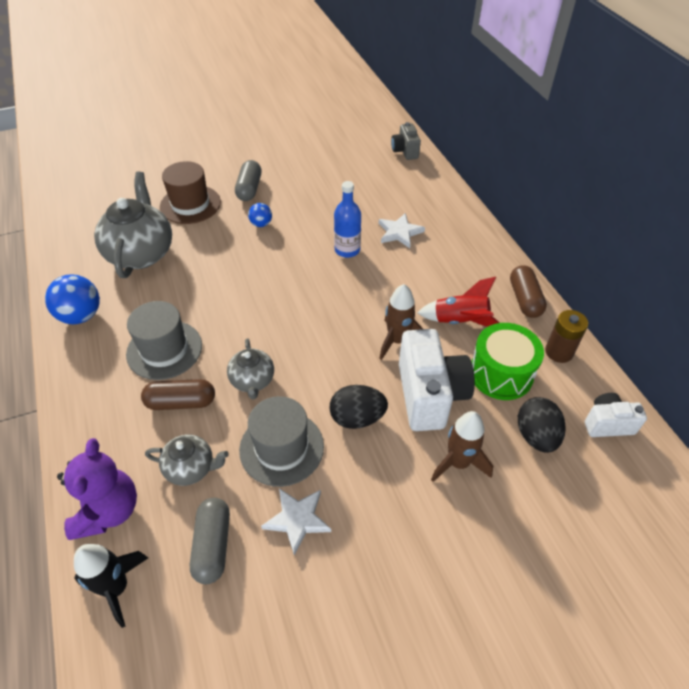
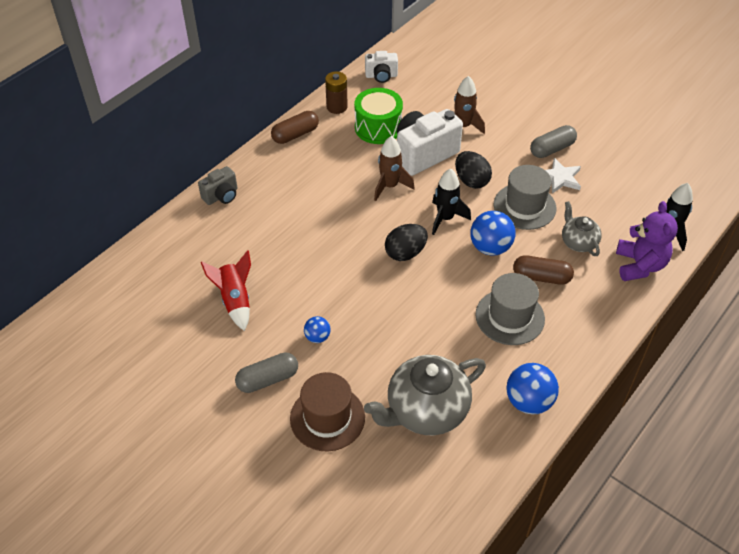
camera: 120 degrees left, 0 degrees up
(108, 511) = (639, 265): purple teddy bear -> purple teddy bear turned 120 degrees clockwise
(181, 402) = (541, 277): brown capsule -> brown capsule turned 45 degrees counterclockwise
(213, 545) = (608, 206): grey capsule -> grey capsule (552, 149)
(252, 381) = (490, 247): grey teapot -> blue ball
(319, 364) = (445, 218): none -> black rocket
(347, 250) = (310, 256): blue bottle -> none
(399, 232) = (262, 231): white star -> none
(405, 151) = (121, 277): grey camera -> grey camera (221, 196)
(460, 321) = (344, 160): red rocket -> red rocket (235, 300)
(536, 436) = (415, 101): black egg -> black egg (405, 253)
(607, 424) = (381, 76): white camera -> white camera turned 60 degrees counterclockwise

